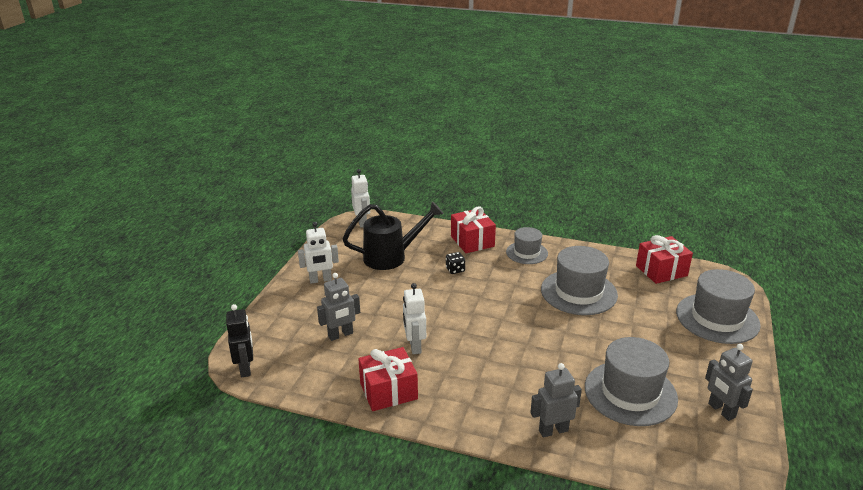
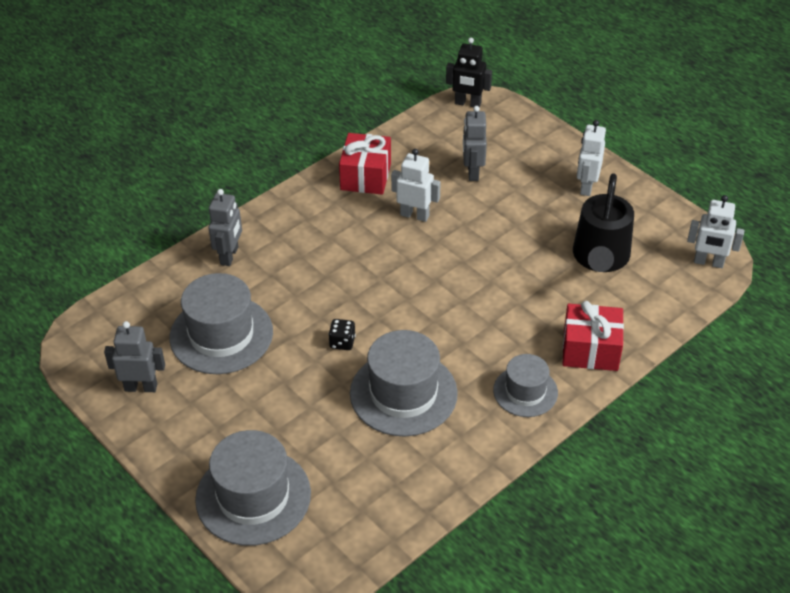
camera: 120 degrees right, 15 degrees up
(455, 270) = (532, 303): black dice -> black dice (342, 342)
(661, 271) = (383, 513): red gift -> none

